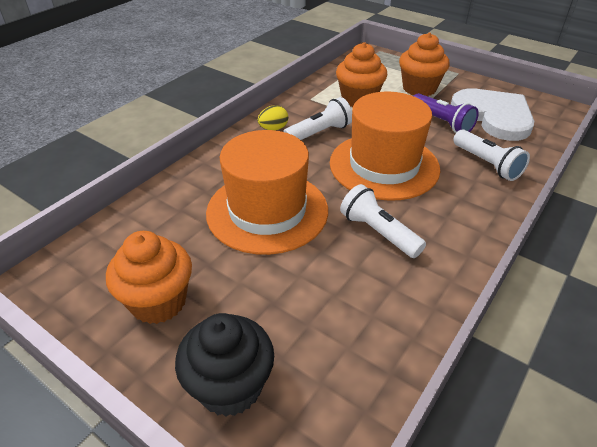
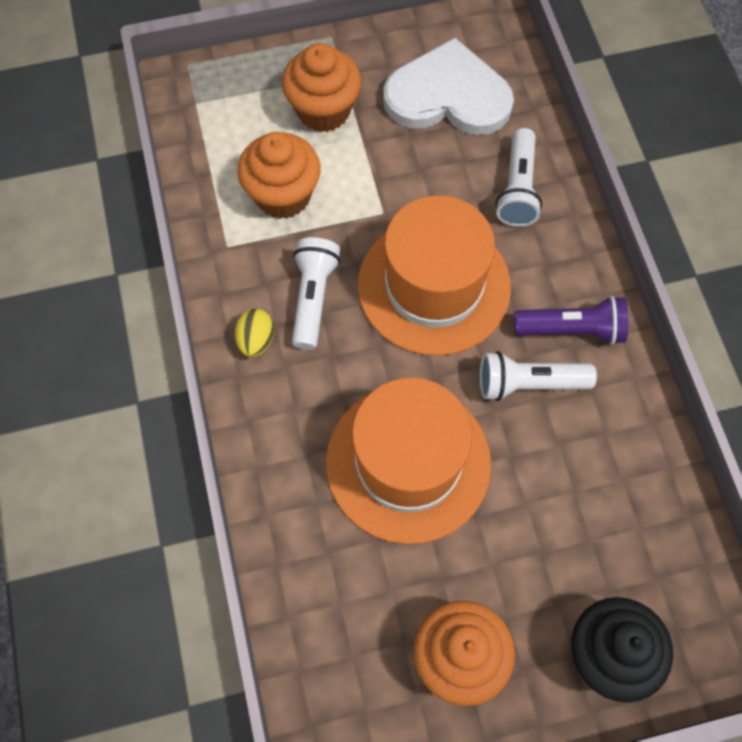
camera: 50 degrees left, 25 degrees up
(442, 122) = (411, 156): purple flashlight -> purple flashlight (572, 329)
(487, 164) = (518, 189): white flashlight -> white flashlight turned 90 degrees clockwise

